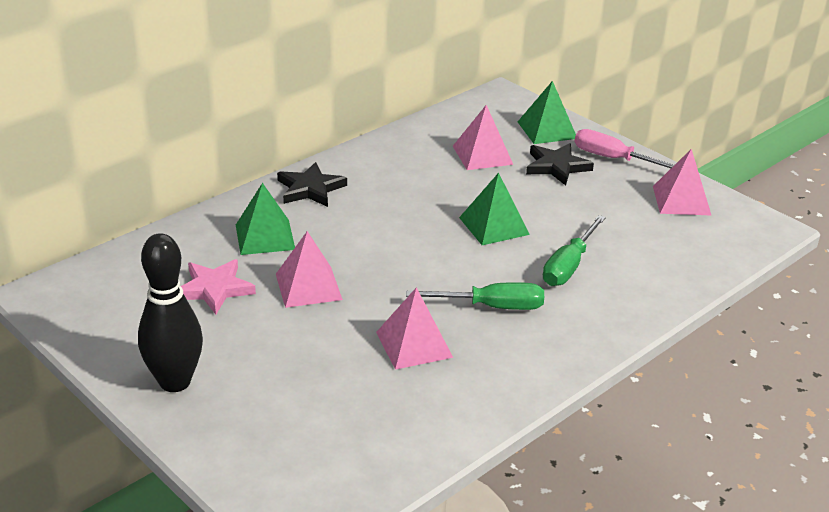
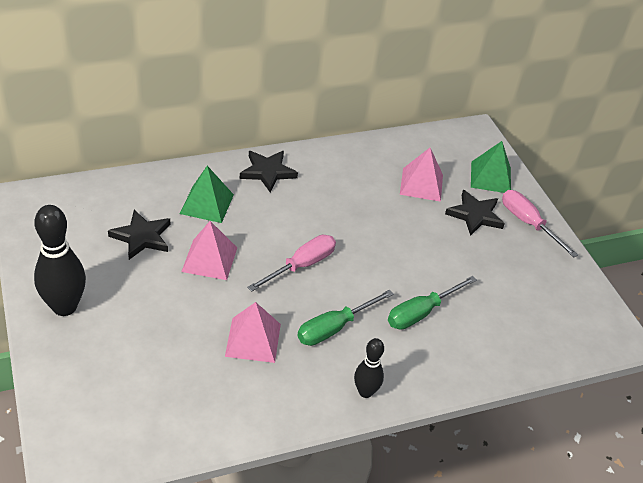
camera: 20 degrees right, 10 degrees up
(214, 289) = (142, 237): pink star -> black star
(413, 262) = (301, 265): none -> pink screwdriver
(491, 307) = (334, 328): green screwdriver -> green screwdriver turned 120 degrees clockwise
(494, 226) = (386, 254): green pyramid -> none
(566, 352) = (365, 392): none -> black bowling pin
(681, 200) = (559, 283): pink pyramid -> none

